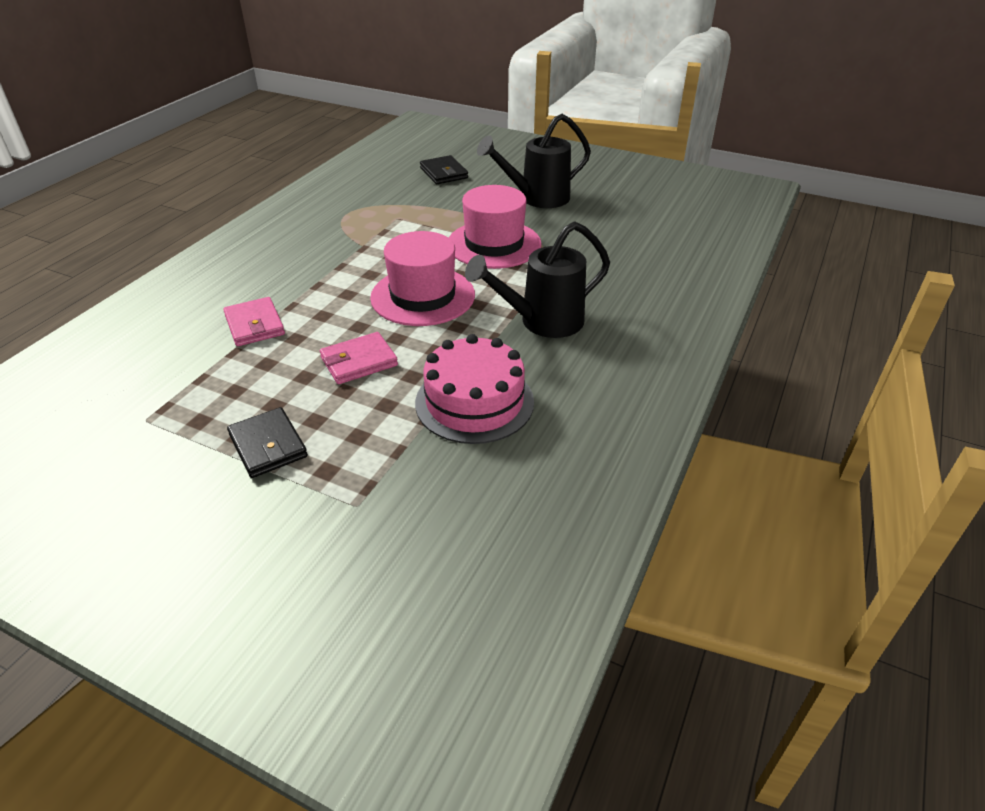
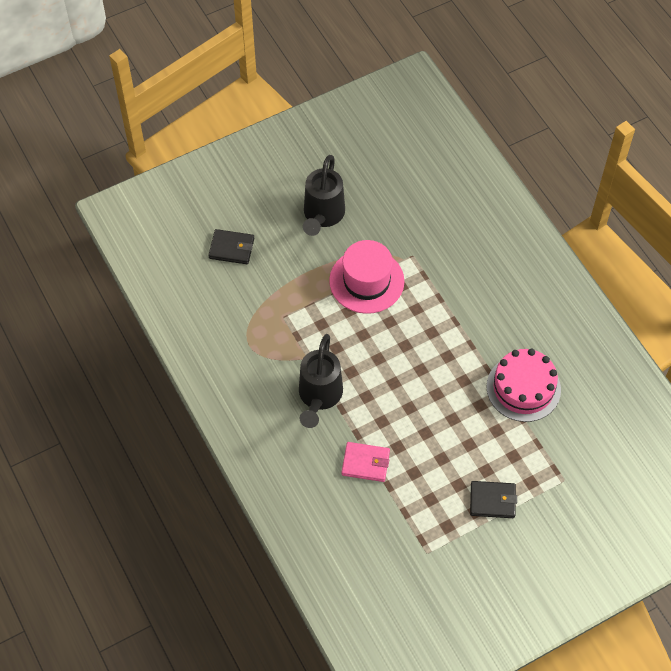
camera: 55 degrees left, 20 degrees up
(359, 361) = (446, 424): pink wallet -> none
(423, 296) = (400, 356): pink hat -> none
(543, 322) = (475, 311): black watering can -> black watering can (319, 397)

